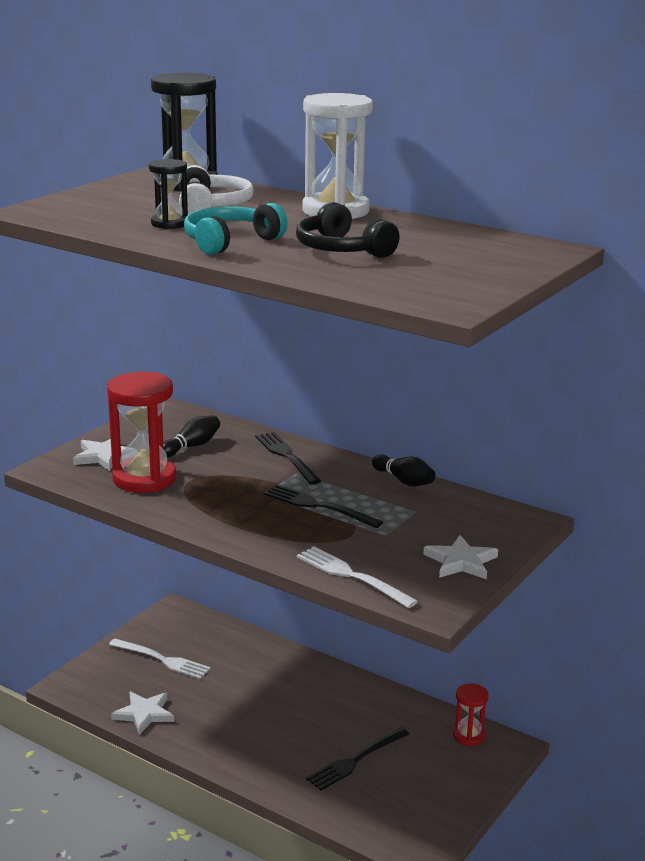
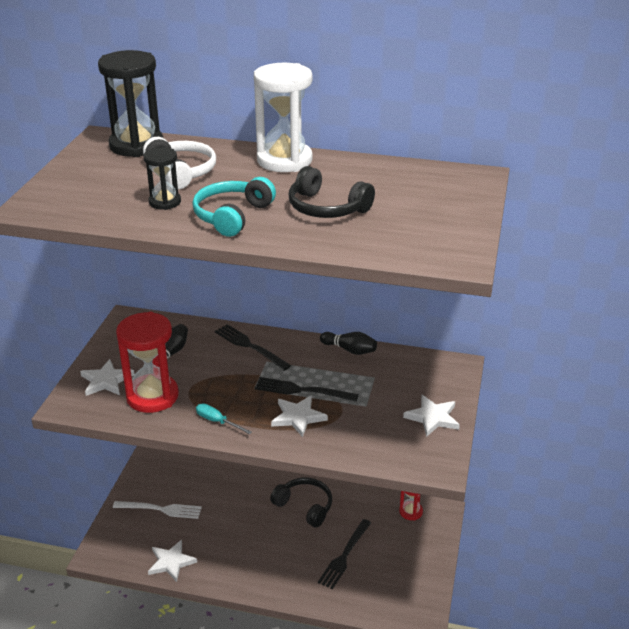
camera: 20 degrees left, 10 degrees up
(199, 514) = (217, 421): none -> turquoise screwdriver
(295, 528) = (298, 417): none -> white star
(335, 697) = (305, 506): none -> black headphones
(351, 576) = (364, 452): white fork -> none

